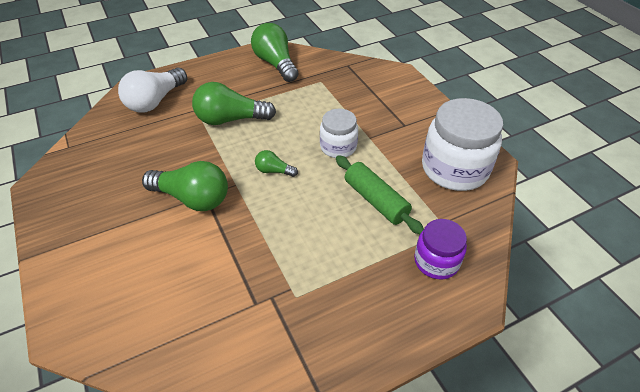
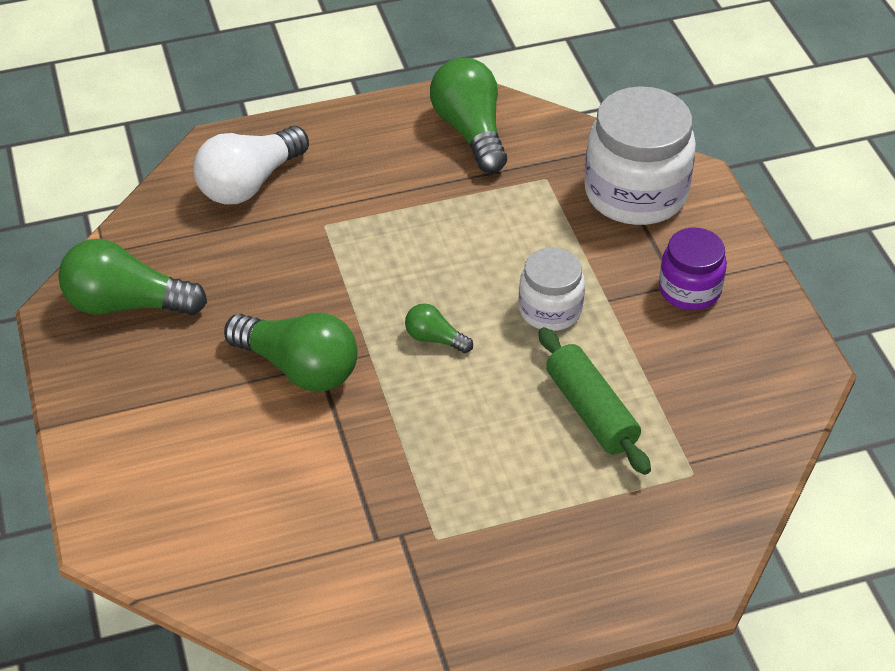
camera: 10 degrees right, 0 degrees up
(230, 119) = (375, 235): green light bulb -> green light bulb (126, 304)
(436, 261) = (661, 519): purple jar -> purple jar (689, 289)
(454, 169) = (738, 375): white jar -> white jar (635, 193)

